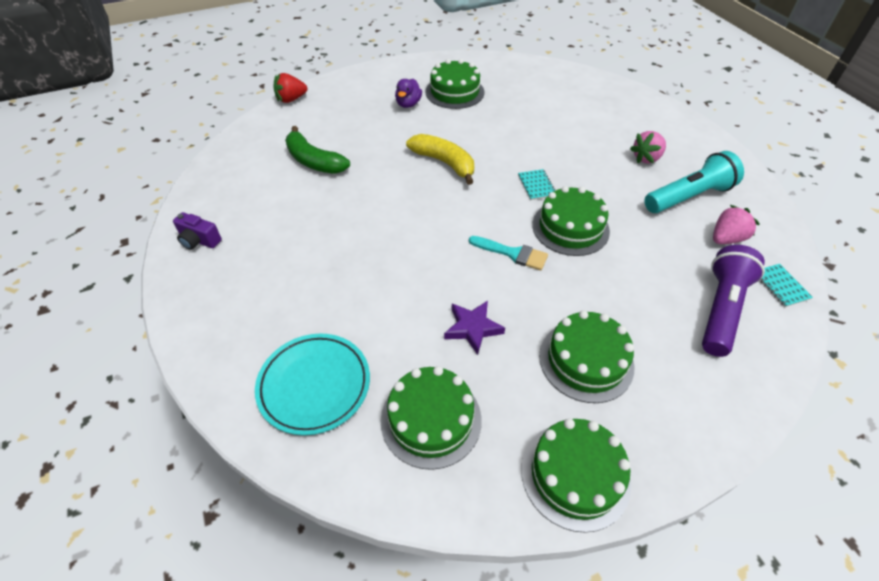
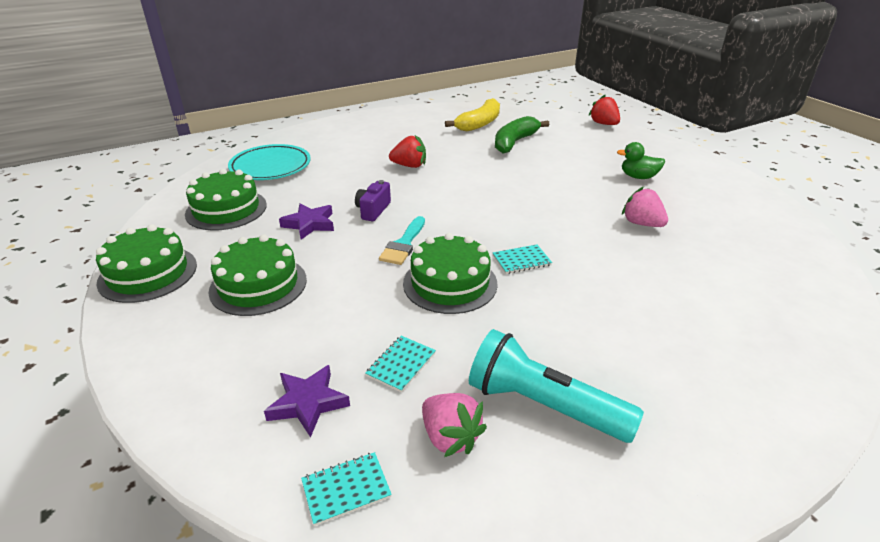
camera: 85 degrees right, 15 degrees down
(199, 240) = (408, 117): purple camera -> purple camera (373, 210)
(349, 244) = (409, 166): none -> red strawberry
(408, 104) = (638, 177): purple duck -> green duck
(444, 163) = (540, 202): yellow banana -> yellow banana (479, 123)
(454, 92) = (687, 203): green cake -> none
(646, 158) = (629, 366): pink strawberry -> pink strawberry (641, 223)
(670, 259) = (401, 364): none -> turquoise notebook
(688, 197) = (544, 405): turquoise flashlight -> turquoise flashlight turned 150 degrees clockwise
(721, 309) = (308, 403): purple flashlight -> purple star

